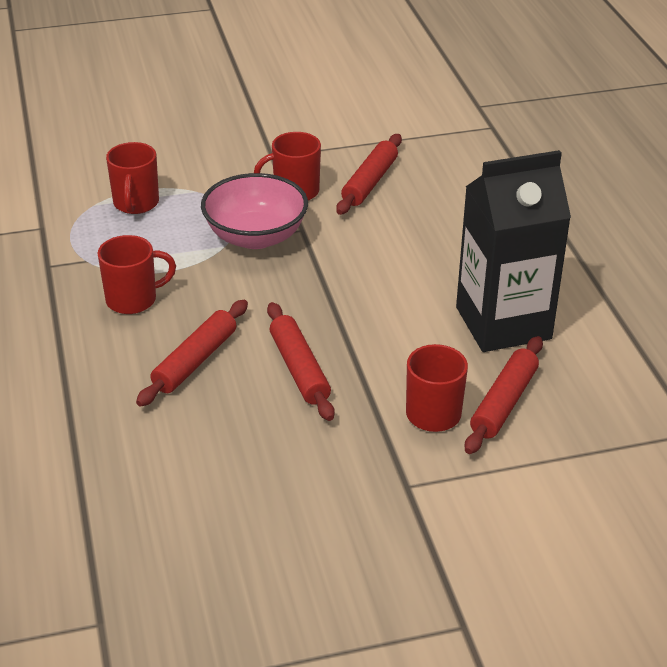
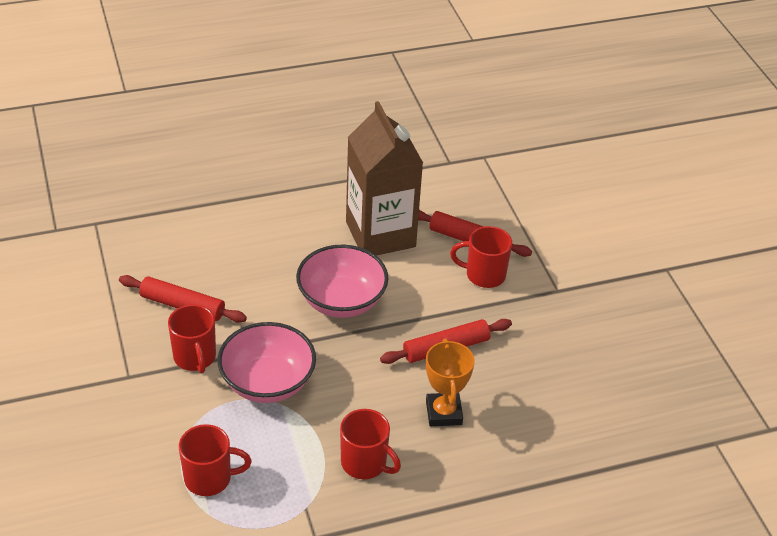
camera: 95 degrees left, 5 degrees up
(133, 300) = (365, 463): red mug -> red mug turned 150 degrees clockwise
(195, 361) = (443, 413): red rolling pin -> orange trophy
(380, 289) = (341, 301): none -> pink bowl
(503, 323) = (380, 234): black carton -> brown carton

